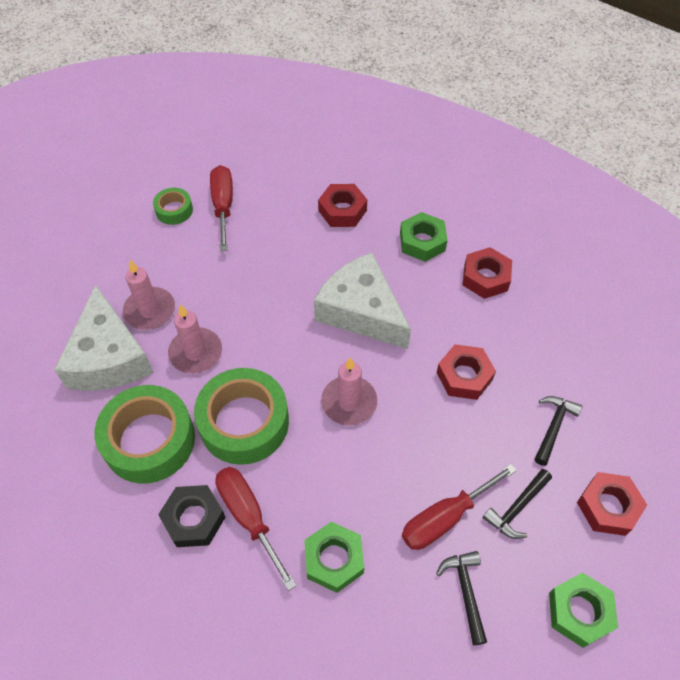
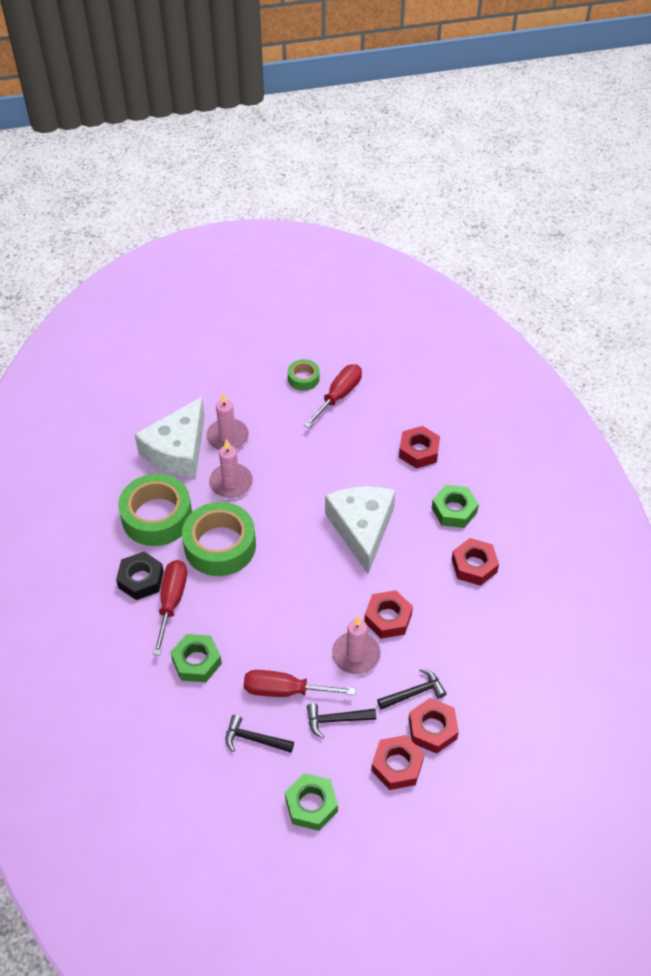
camera: 40 degrees right, 5 degrees down
(349, 402) = (295, 580): pink candle -> pink candle (356, 654)
(466, 592) = (254, 739): black hammer -> black hammer turned 105 degrees counterclockwise
(600, 448) = (432, 729): none -> red nut

